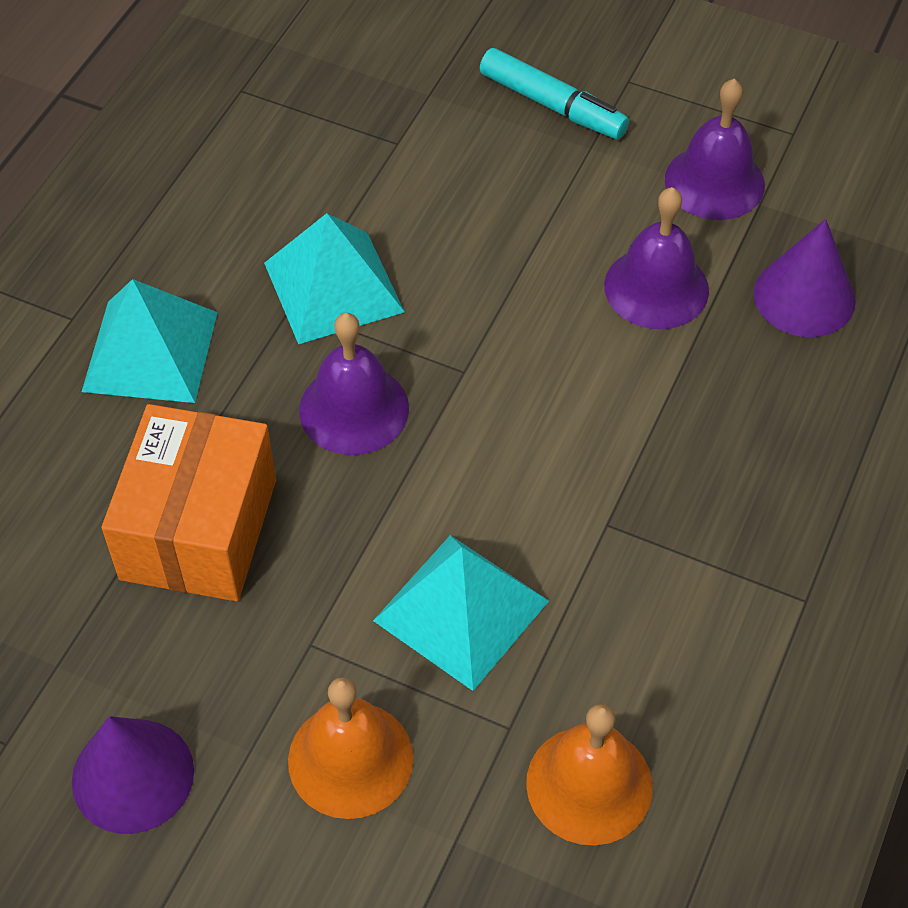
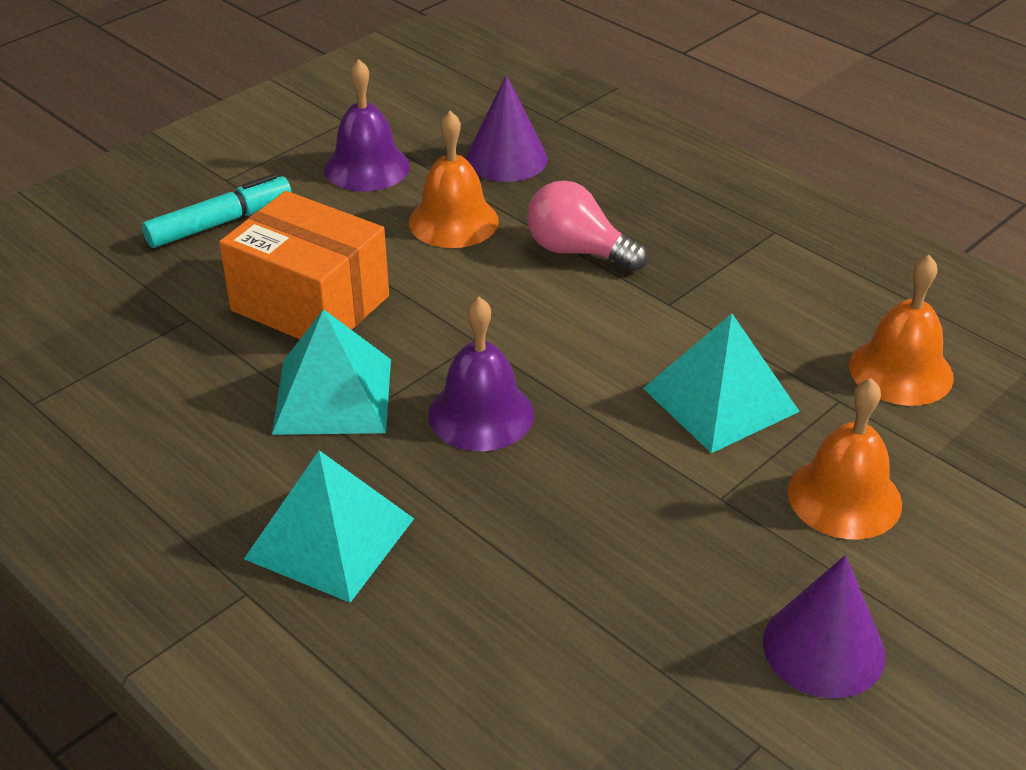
camera: 70 degrees left, 15 degrees down
(199, 529) = (566, 545): orange box -> orange box (310, 303)
(656, 287) = (453, 221): purple bell -> orange bell
(660, 413) = (577, 251): none -> pink light bulb

